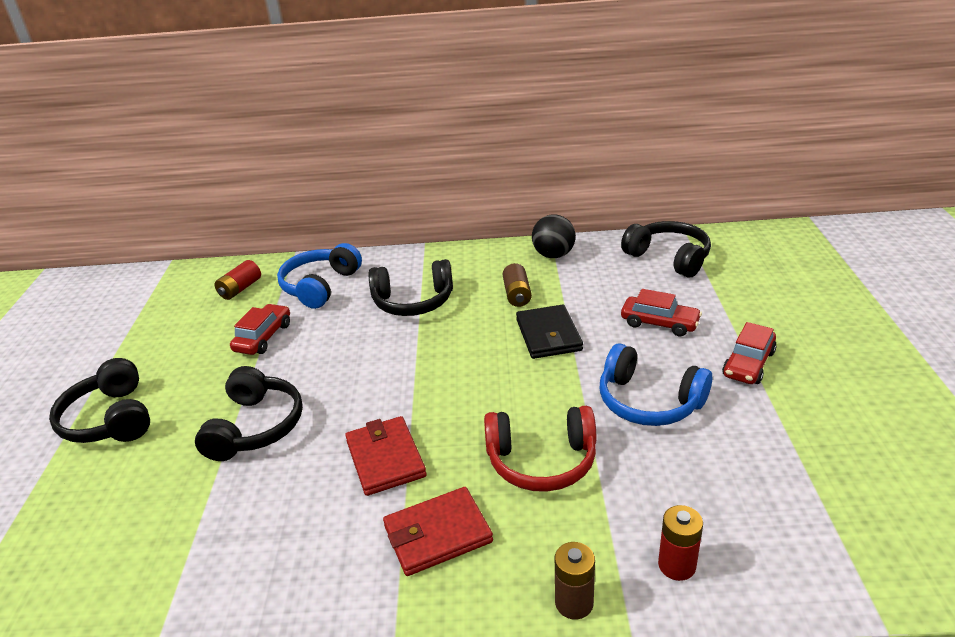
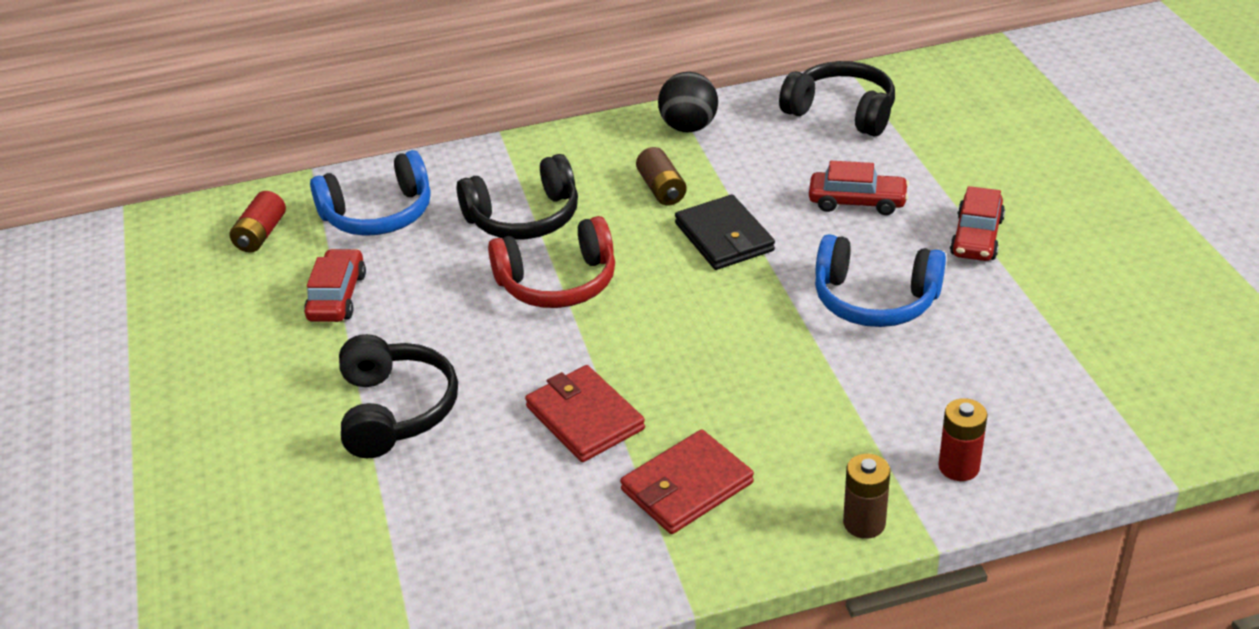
camera: 15 degrees left, 5 degrees up
(110, 419) = (184, 435): black headphones -> none
(320, 286) = (379, 214): blue headphones -> blue headphones turned 120 degrees counterclockwise
(541, 461) = (774, 388): red headphones -> red headphones (558, 283)

